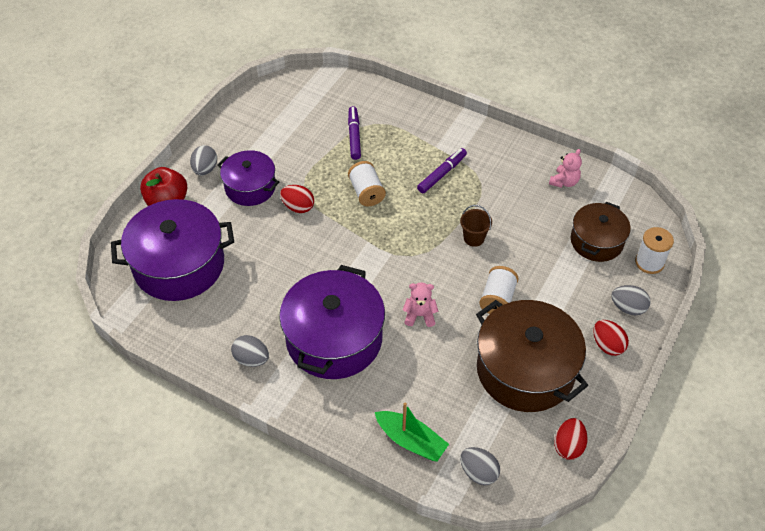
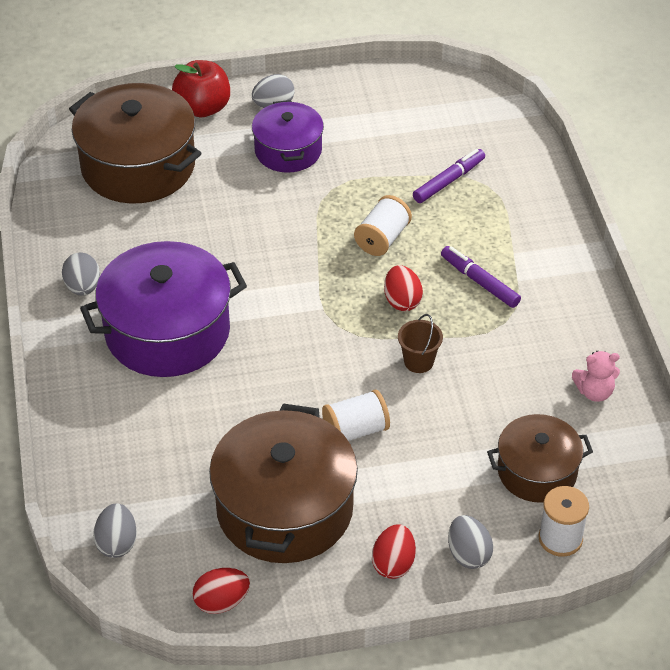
camera: 50 degrees right, 5 degrees down
(179, 265) = (138, 166): purple pot -> brown pot
(298, 207) = (303, 200): red egg -> red egg (402, 301)
(411, 441) = (104, 465): green boat -> none
(420, 315) = (266, 379): pink teddy bear -> none
(442, 174) = (479, 281): purple marker -> purple marker turned 135 degrees counterclockwise

